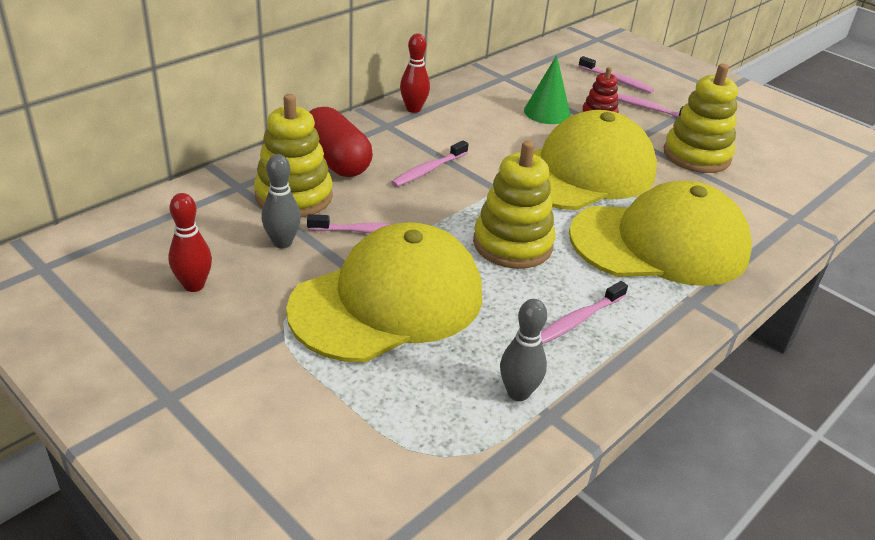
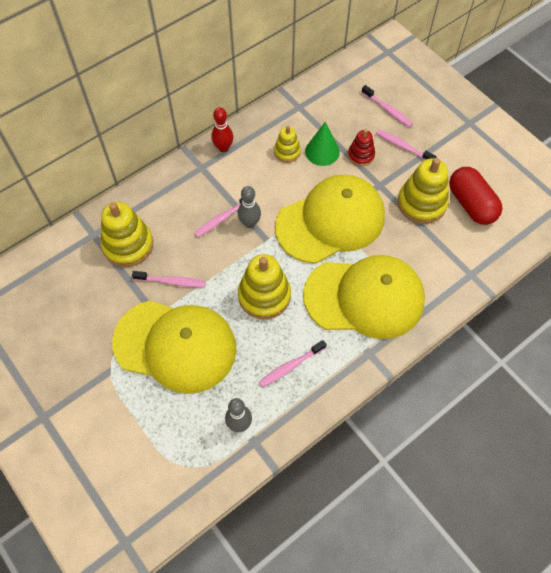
camera: 10 degrees right, 25 degrees up
(194, 285) = (60, 327): red bowling pin -> none
(282, 242) = (116, 290): grey bowling pin -> grey bowling pin (249, 223)
(336, 161) = (160, 208): red capsule -> red capsule (471, 204)
(388, 301) = (175, 345): yellow cap -> yellow cap turned 45 degrees clockwise
(500, 112) = (287, 152): none -> yellow stacking toy

